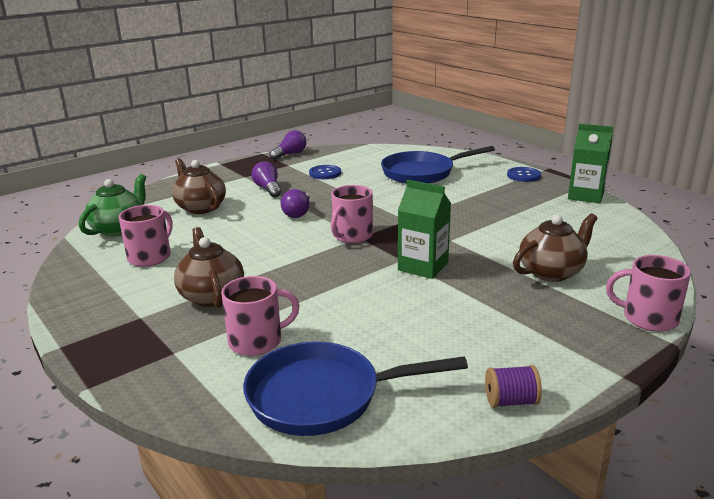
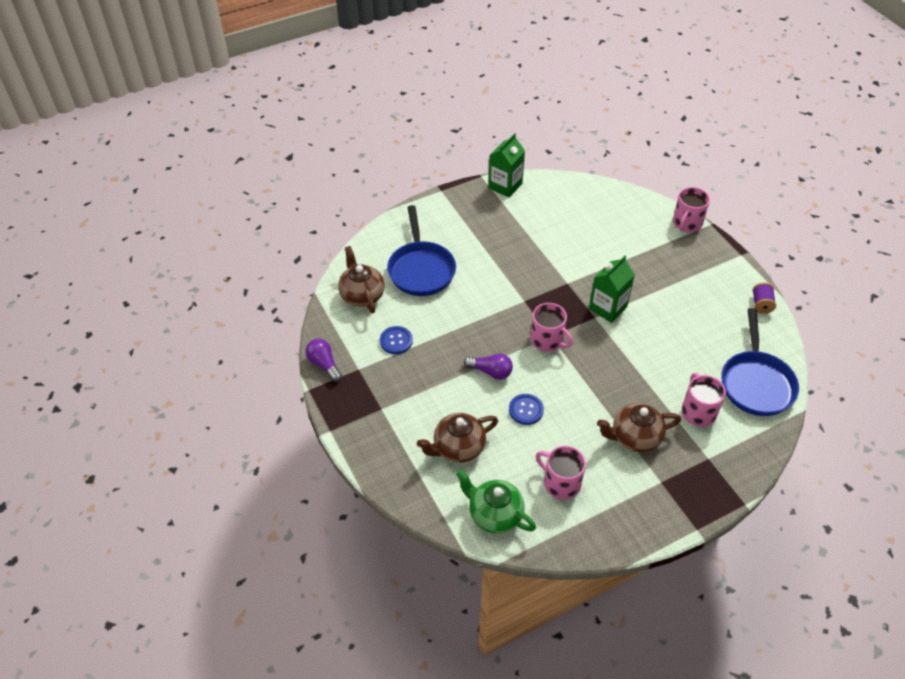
camera: 80 degrees left, 25 degrees up
(268, 189) = (424, 390): purple light bulb -> none
(523, 176) = (451, 206): blue button -> blue button (526, 410)
(551, 272) = (626, 245): brown teapot -> brown teapot (362, 295)

